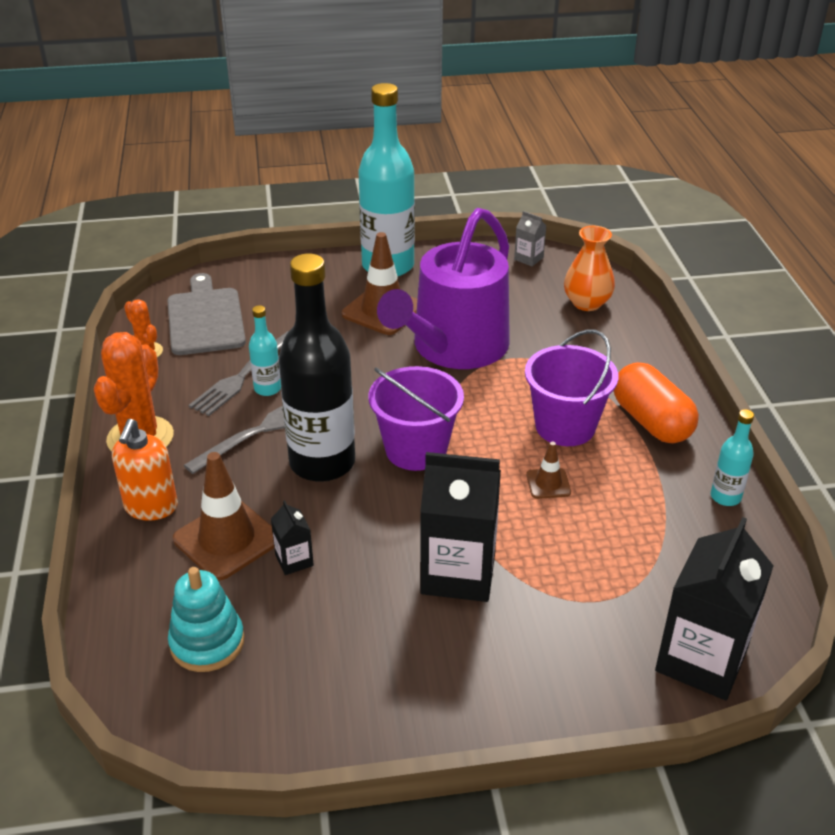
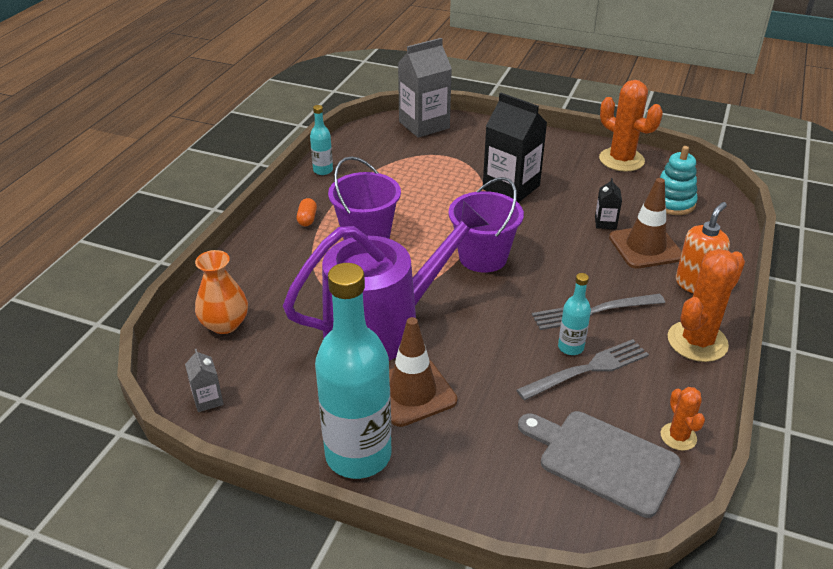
camera: 150 degrees left, 0 degrees up
(205, 318) = (602, 460): grey cutting board -> grey cutting board turned 105 degrees clockwise
(321, 718) = (621, 160): none -> orange cactus
(322, 462) = (556, 272): black bottle -> none
(548, 483) = (415, 209): brown traffic cone -> none
(651, 421) = (307, 219): orange capsule -> orange capsule, size x0.46
(701, 660) = (424, 125): black carton -> grey carton

